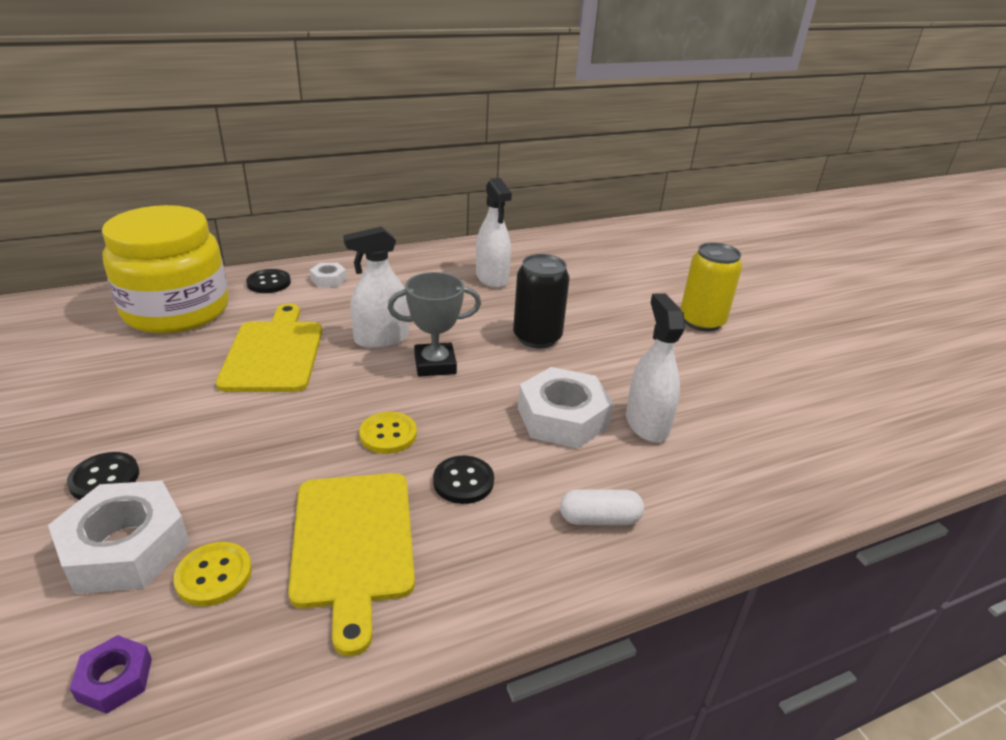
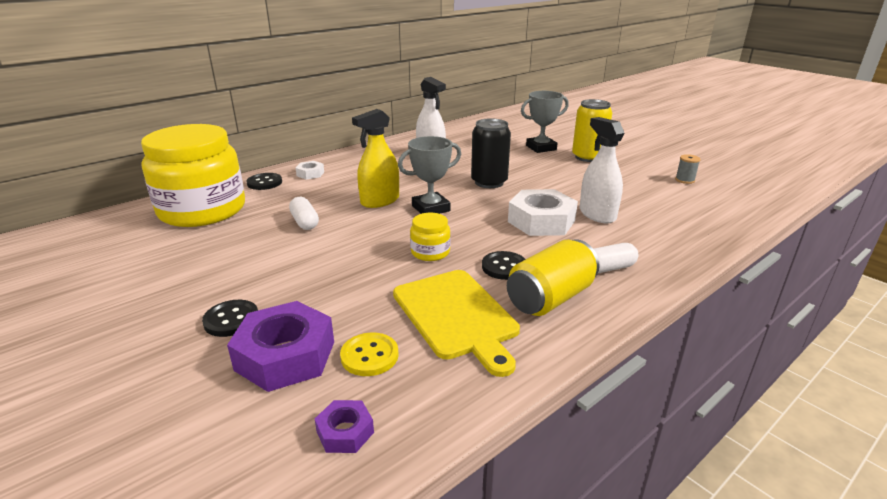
camera: 15 degrees left, 5 degrees down
(126, 547) = (285, 356): white nut -> purple nut
(274, 353) = (304, 222): yellow cutting board -> white capsule
(381, 339) = (380, 201): white spray bottle -> yellow spray bottle
(388, 434) = (430, 252): yellow button -> yellow jar
(488, 548) = (550, 298): none -> yellow can
(646, 293) = (541, 148): none -> grey trophy
(818, 391) = (685, 180): none -> grey spool

